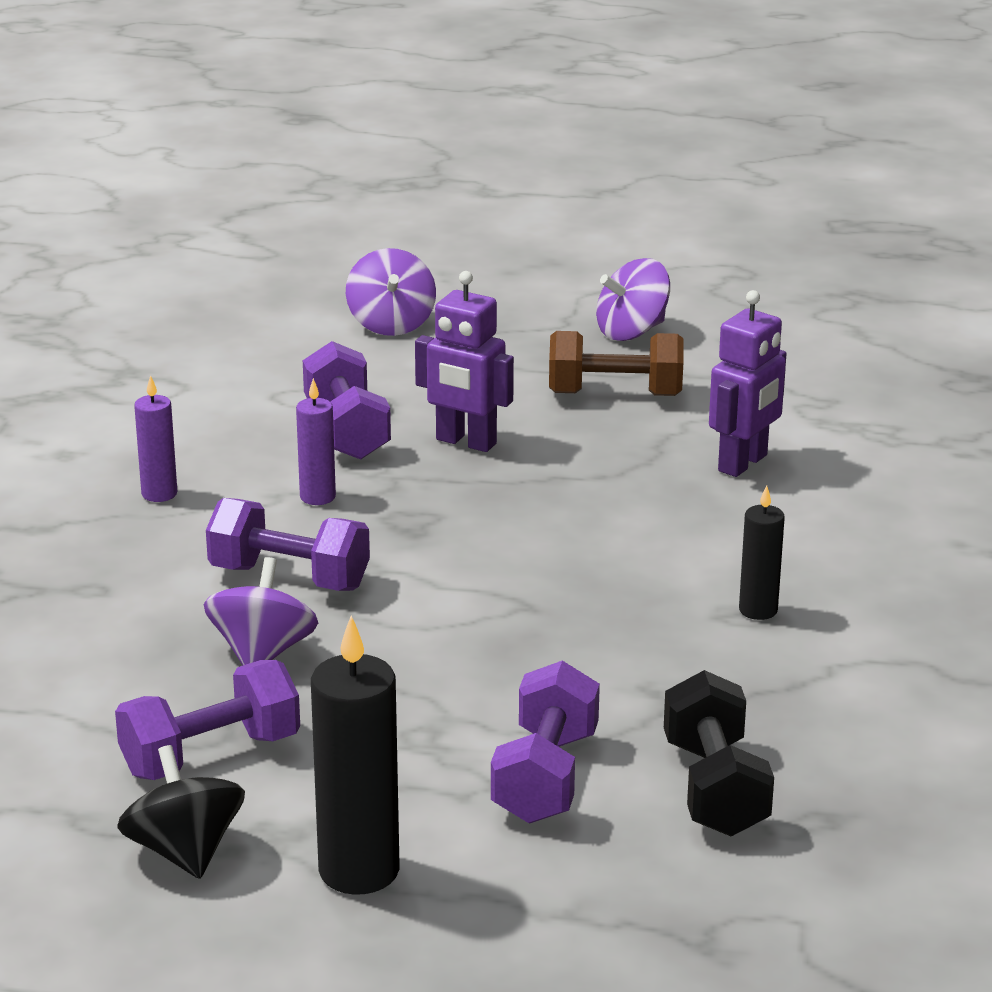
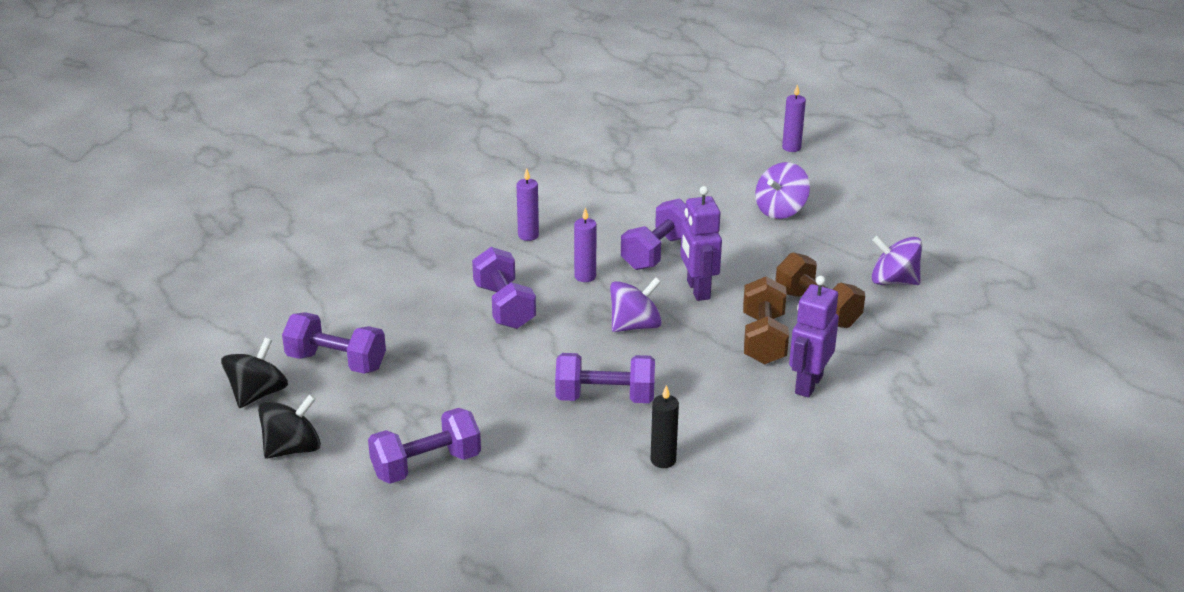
camera: 50 degrees right, 5 degrees up
(262, 653) = (432, 332): purple spinning top -> purple spinning top (635, 326)
(277, 259) = (791, 148): none -> purple candle
(359, 870) = (292, 448): black candle -> black spinning top
(586, 593) = (605, 397): none -> purple dumbbell
(622, 449) = (763, 339): none -> brown dumbbell
(714, 788) = (477, 524): black dumbbell -> none
(743, 463) = (808, 384): purple robot -> purple robot turned 120 degrees clockwise

